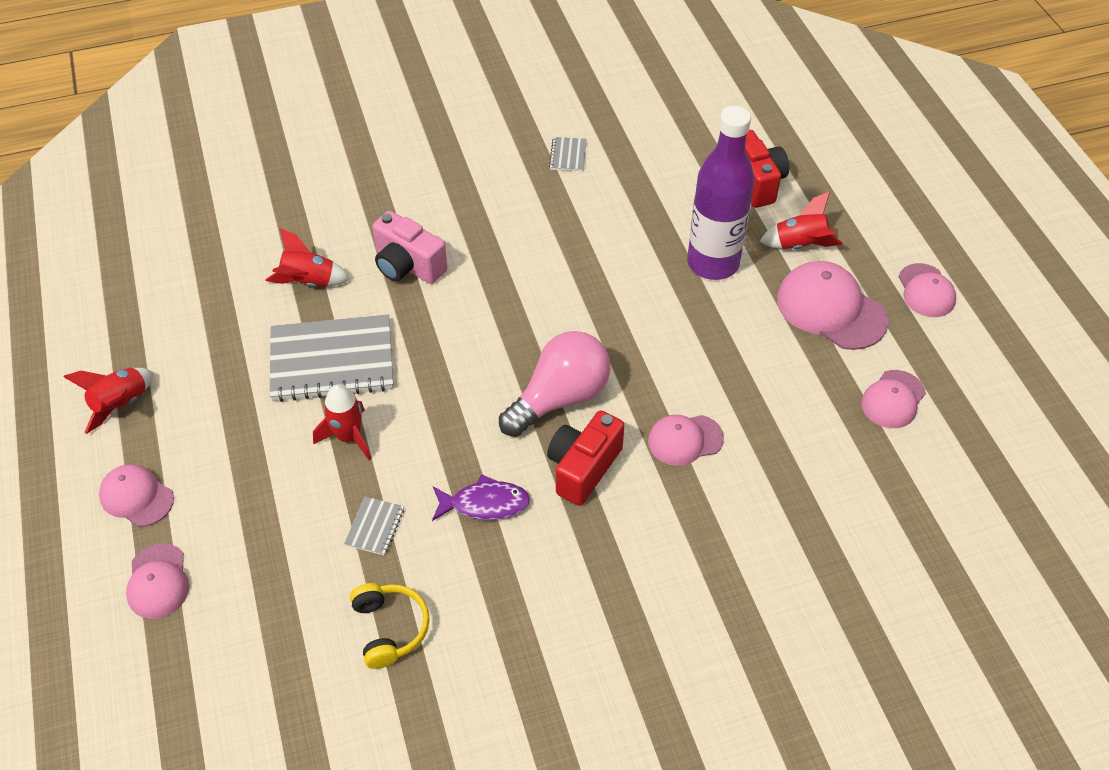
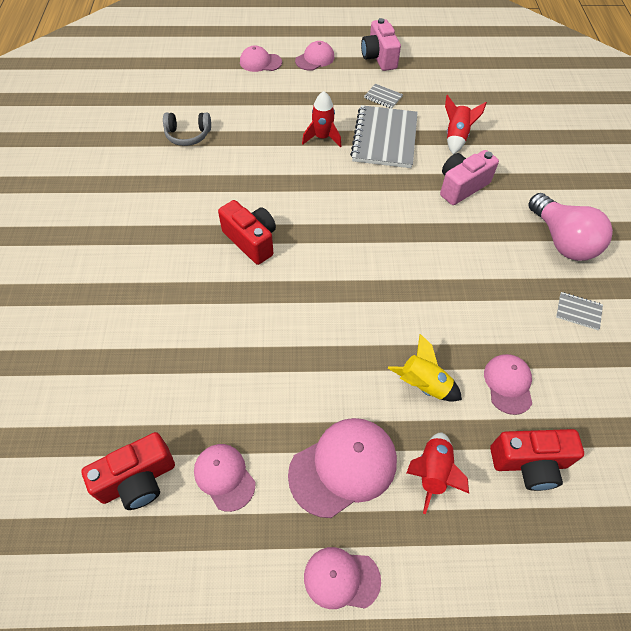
camera: 105 degrees right, 5 degrees up
(121, 404) = (379, 58): red rocket -> pink camera
(375, 527) = (254, 139): grey notebook -> grey notebook (383, 97)
(390, 628) = (188, 135): yellow headphones -> grey headphones
(485, 504) = (247, 187): purple fish -> none
(559, 398) = (314, 242): pink light bulb -> pink light bulb (562, 240)
(685, 440) = (249, 305): pink cap -> pink cap (508, 384)
(713, 263) = (423, 385): purple bottle -> yellow rocket
(938, 472) = (138, 480): none -> red camera

